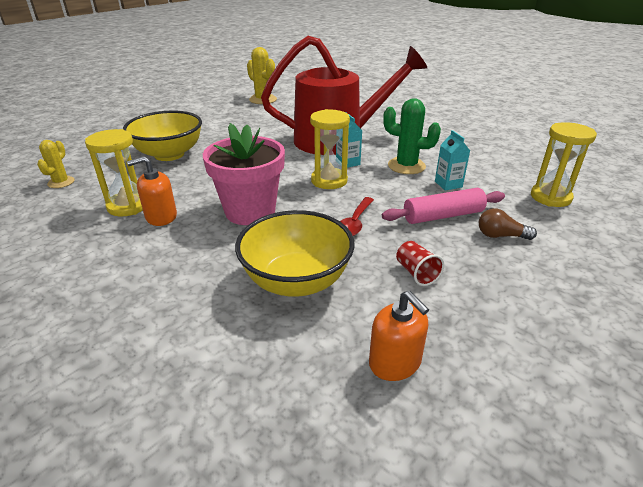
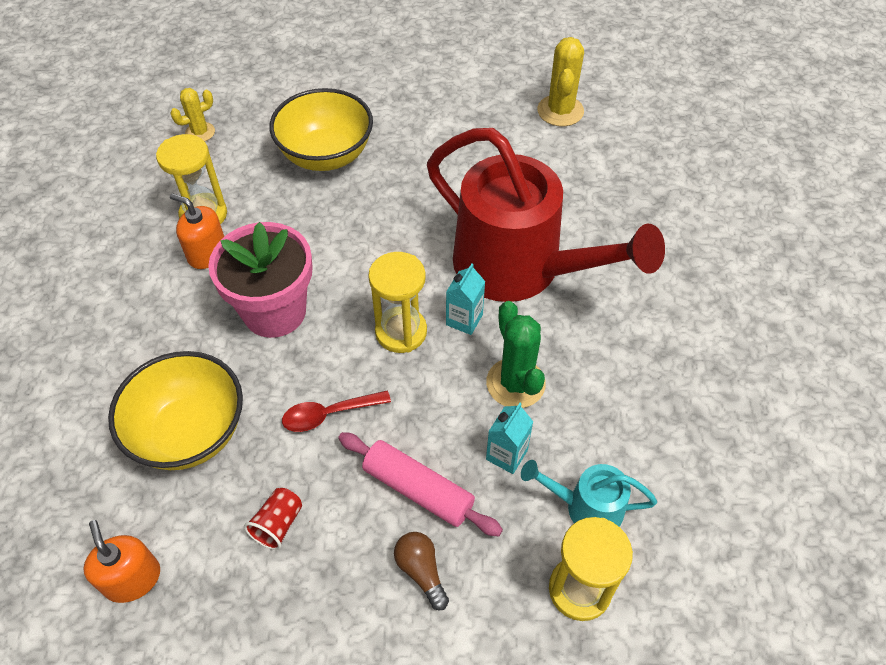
camera: 50 degrees right, 20 degrees up
(395, 362) = (132, 579): orange soap dispenser -> orange soap dispenser turned 135 degrees clockwise
(502, 178) = (585, 507): none -> turquoise watering can

